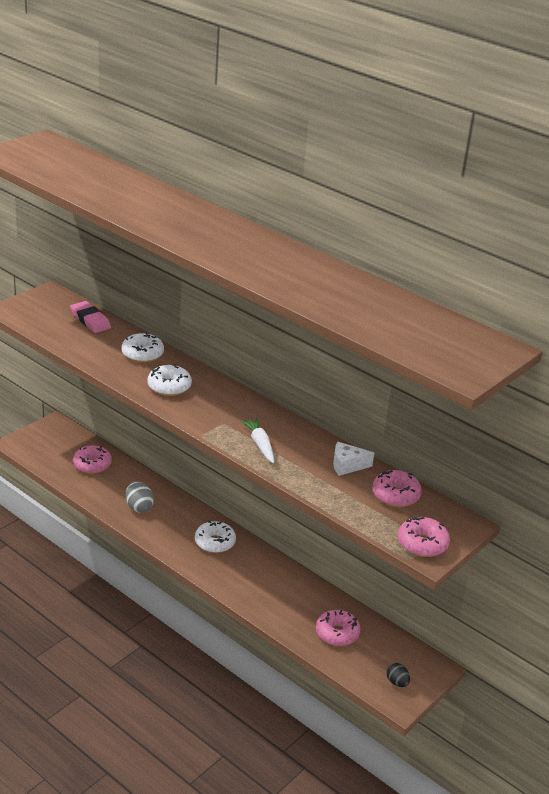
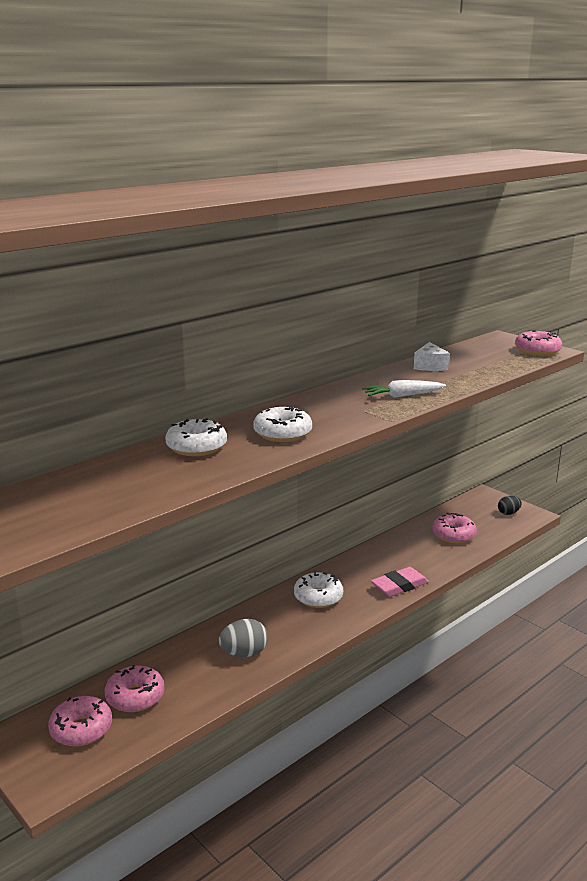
camera: 80 degrees left, 10 degrees down
(90, 320) = (83, 480): pink eraser -> pink eraser (399, 585)
(395, 495) = (471, 354): pink donut -> pink donut (81, 729)

